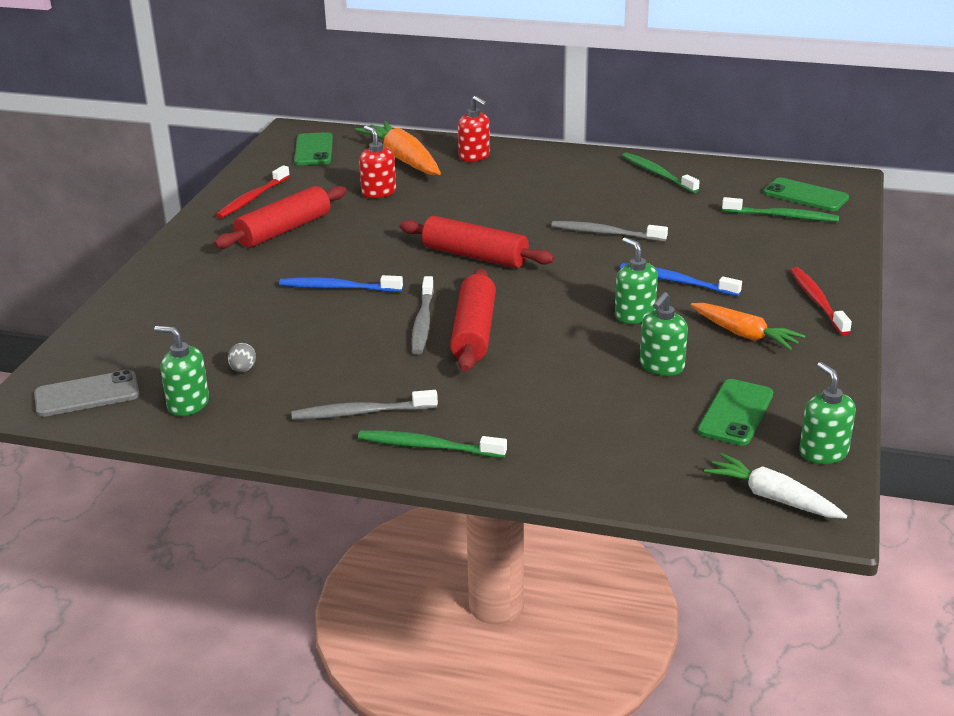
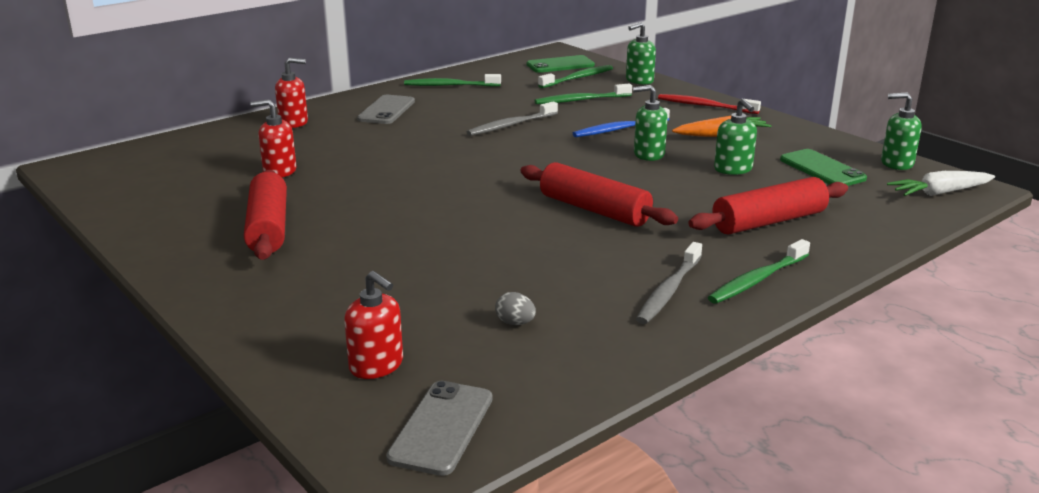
camera: 55 degrees left, 5 degrees down
(139, 345) = (376, 365): none -> red soap dispenser
(188, 404) = (545, 371): green soap dispenser -> green soap dispenser (639, 80)
(252, 198) = (169, 223): red toothbrush -> none
(313, 150) = (132, 170): green phone -> none
(338, 288) = (428, 237): blue toothbrush -> none
(403, 159) = (239, 145): orange carrot -> none
(423, 322) = (547, 222): grey toothbrush -> none
(475, 256) = (467, 172): red rolling pin -> red rolling pin (768, 221)
(555, 175) = (386, 110): none -> grey phone
(723, 239) = (581, 100): none -> green toothbrush

